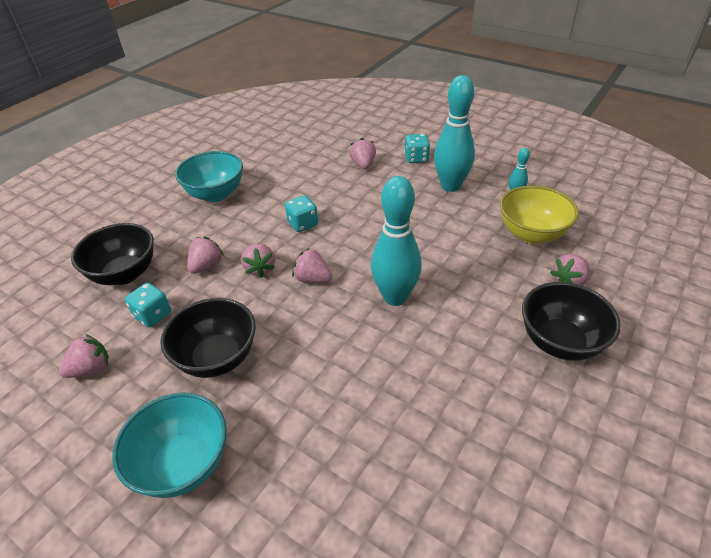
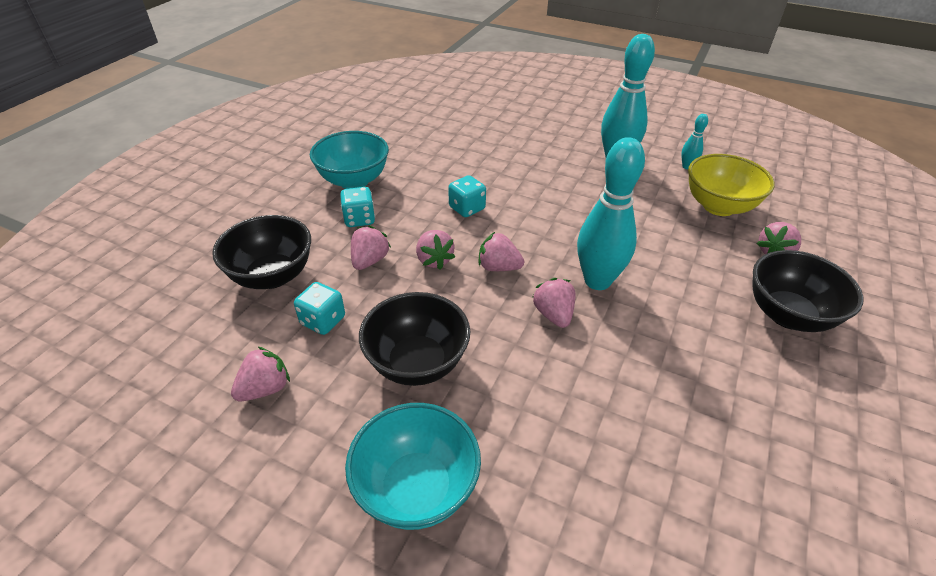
camera: 10 degrees left, 0 degrees up
(363, 165) = (513, 142): pink strawberry -> pink strawberry (553, 314)
(416, 158) = (569, 133): turquoise dice -> turquoise dice (359, 219)

